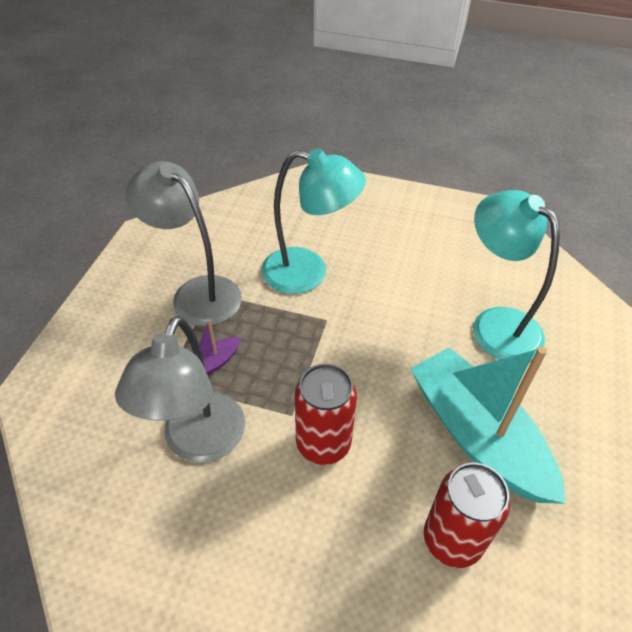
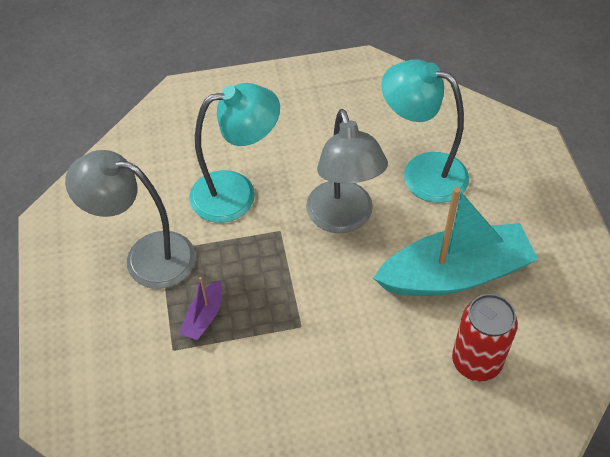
camera: 25 degrees left, 5 degrees up
(198, 443) = (238, 386): grey lamp -> grey lamp (343, 219)
(323, 444) = (341, 337): red can -> none
(477, 436) = (454, 274): turquoise boat -> turquoise boat turned 135 degrees clockwise

